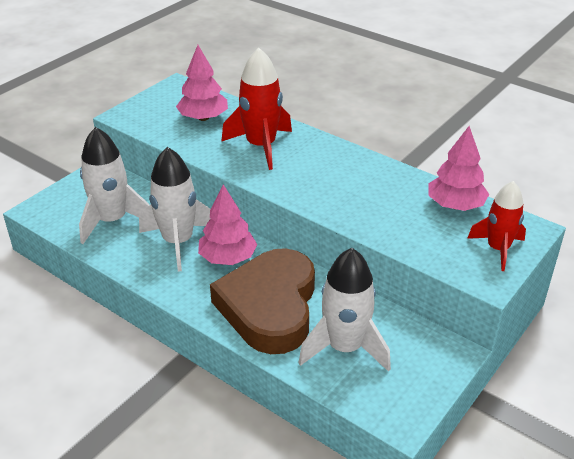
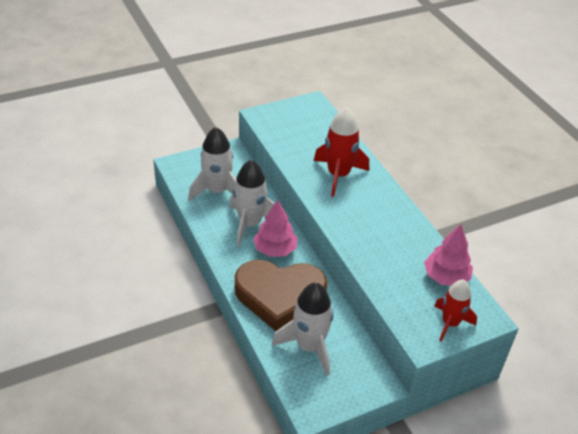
camera: 25 degrees right, 5 degrees up
(203, 118) = (313, 136): pink tree -> none
(269, 306) = (279, 296): brown heart -> brown heart turned 120 degrees counterclockwise

